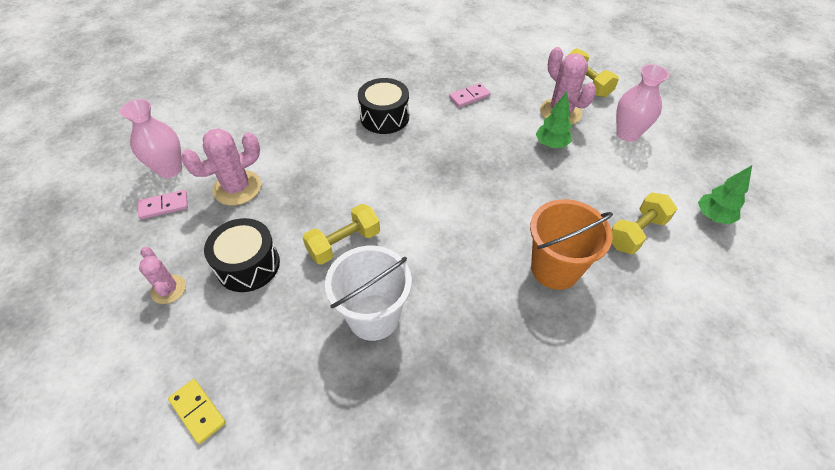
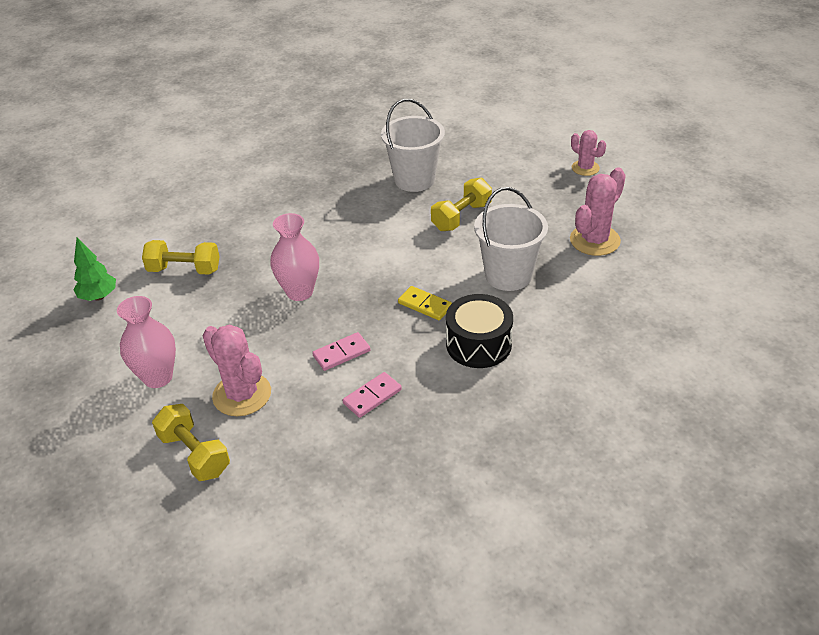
camera: 170 degrees right, 10 degrees down
(164, 206) = (650, 215): pink domino -> pink domino (341, 353)
(170, 169) = (680, 244): pink vase -> pink vase (299, 292)
(197, 411) = (508, 125): yellow domino -> yellow domino (425, 305)
(248, 265) = (534, 190): black drum -> none
(333, 168) = (508, 275): none -> white bucket
(551, 145) = (260, 345): green tree -> none
(555, 269) = (268, 230): orange bucket -> none
(636, 233) = (184, 270): yellow dumbbell -> yellow dumbbell turned 60 degrees clockwise

